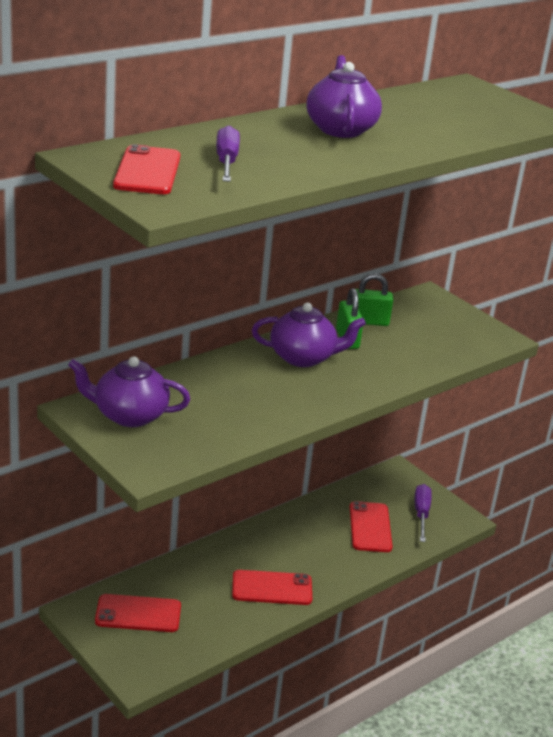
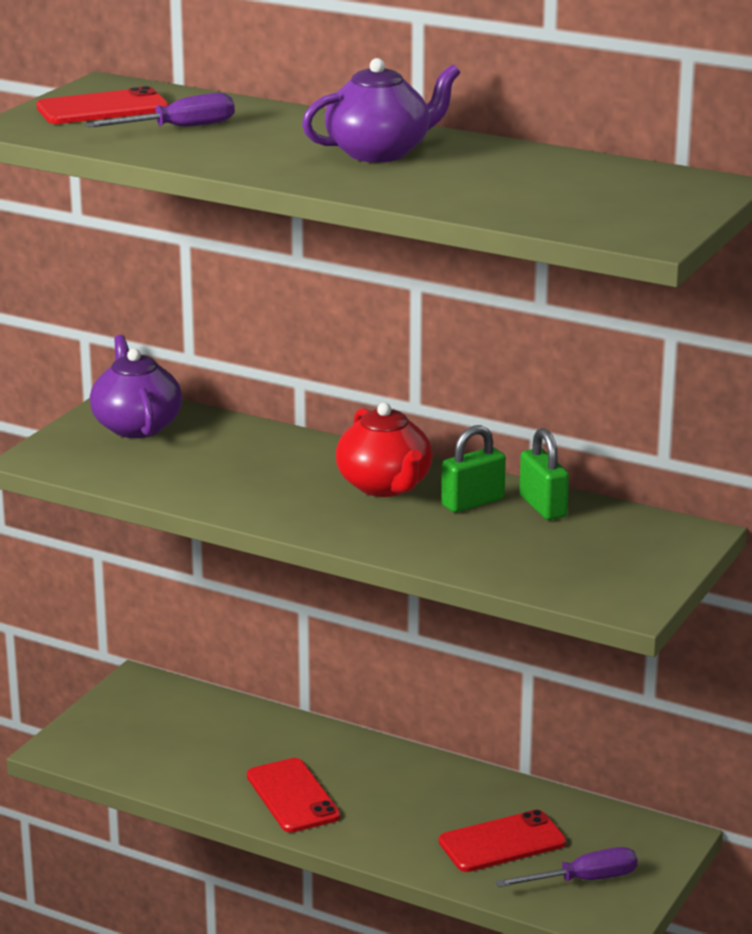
camera: 70 degrees right, 5 degrees down
(138, 614) = (164, 720): red phone -> none
(303, 357) = (385, 486): purple teapot -> red teapot

